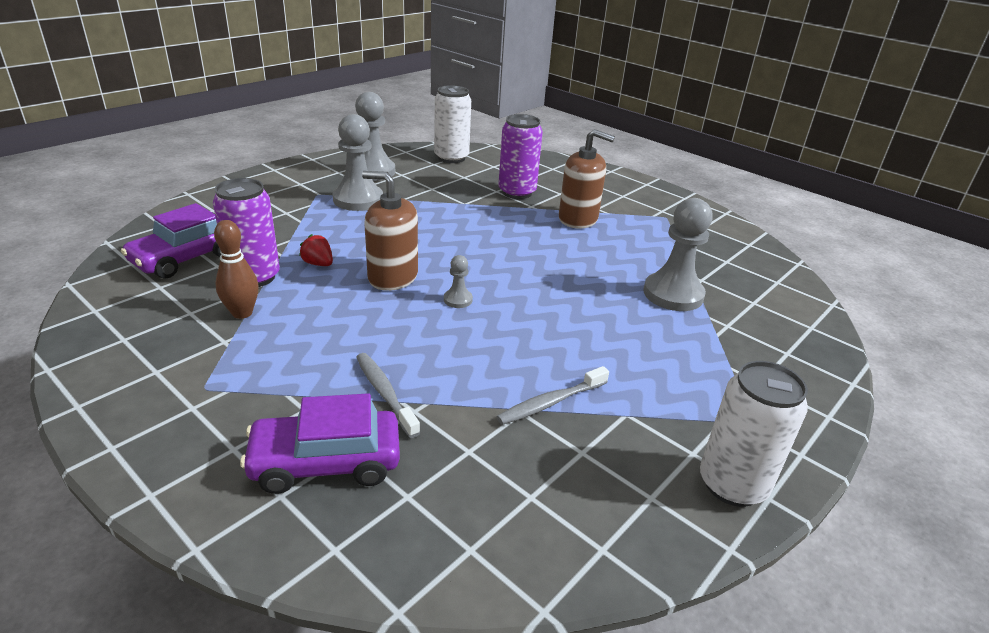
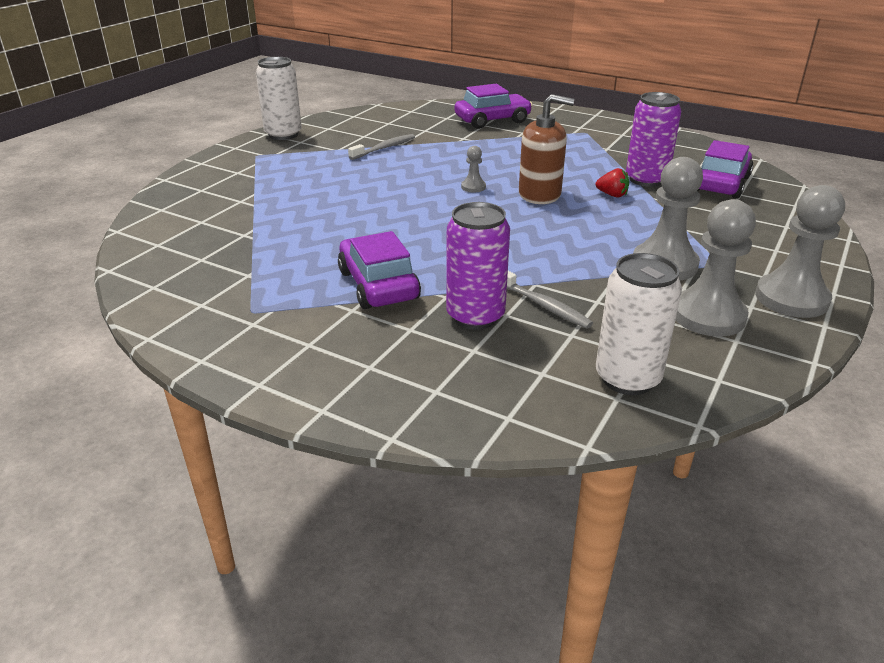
camera: 170 degrees right, 0 degrees up
(242, 313) = (618, 160): brown bowling pin -> none
(385, 393) = (485, 141): grey toothbrush -> grey toothbrush (543, 305)
(578, 219) = (378, 285): brown soap dispenser -> purple car
(673, 294) = (280, 216): grey pawn -> grey pawn (791, 298)

